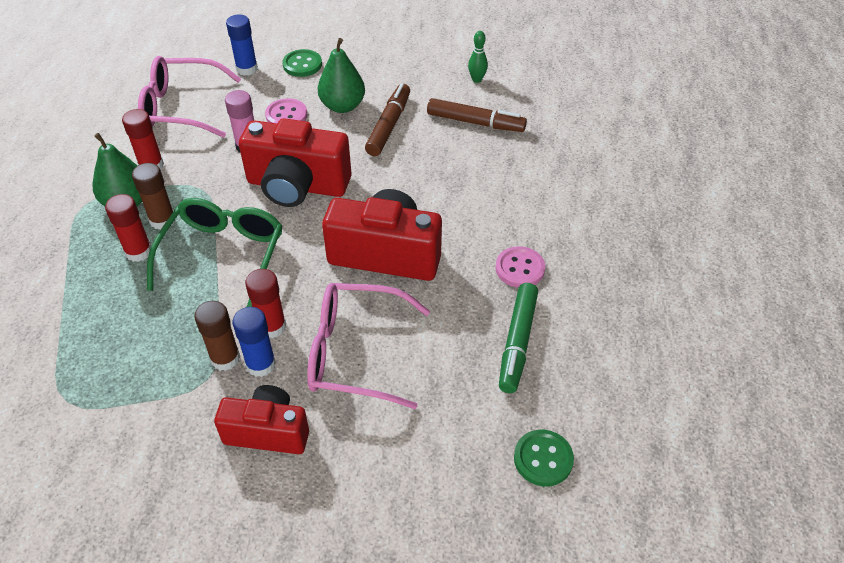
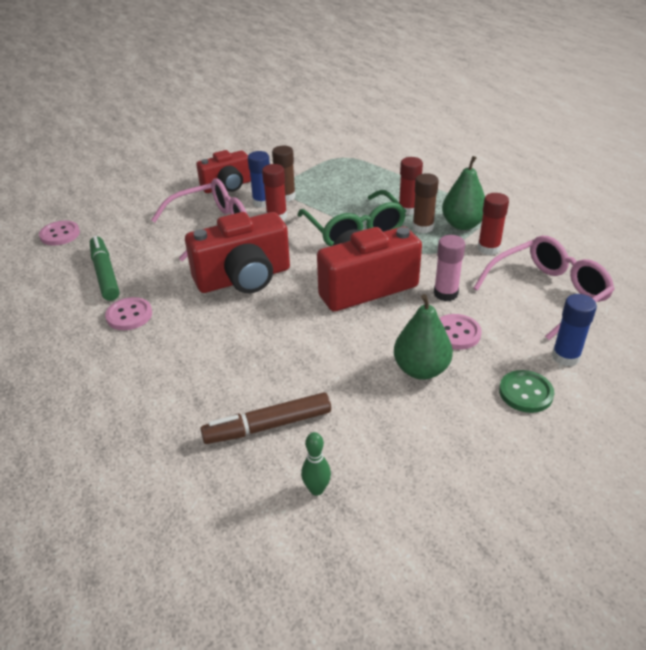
camera: 145 degrees right, 10 degrees down
(388, 126) = (353, 374): brown marker -> none
(543, 459) = (60, 234): green button -> pink button

